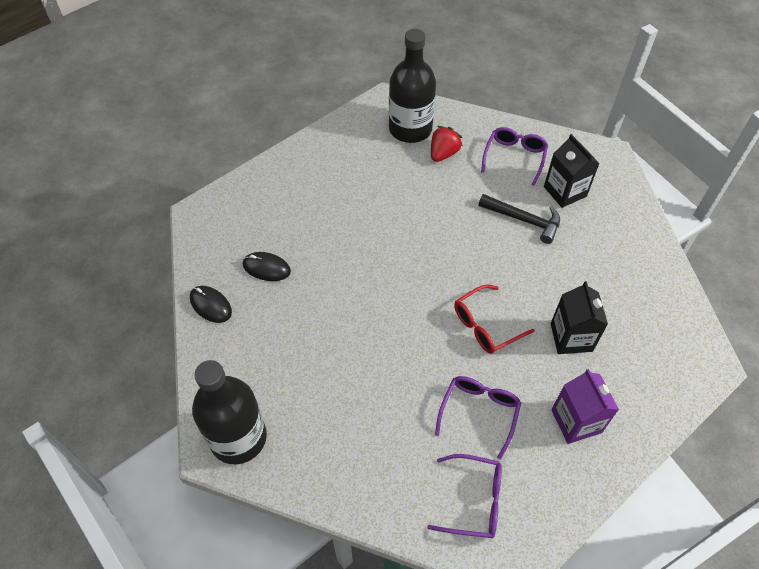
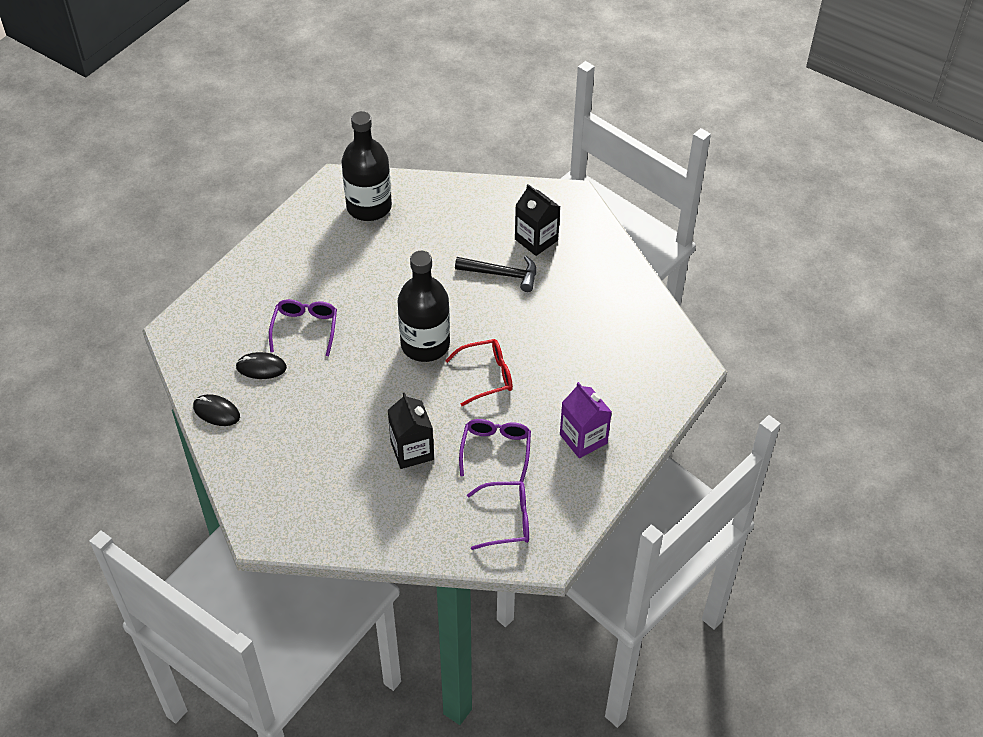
camera: 15 degrees left, 5 degrees down
(238, 437) = (280, 517): black bottle -> black bottle (425, 344)
(443, 154) = (409, 225): red strawberry -> none
(486, 325) = (486, 376): red glasses -> red glasses turned 150 degrees counterclockwise
(514, 158) = (480, 216): purple glasses -> purple glasses (305, 329)
(571, 337) = (566, 370): black carton -> black carton (412, 451)

